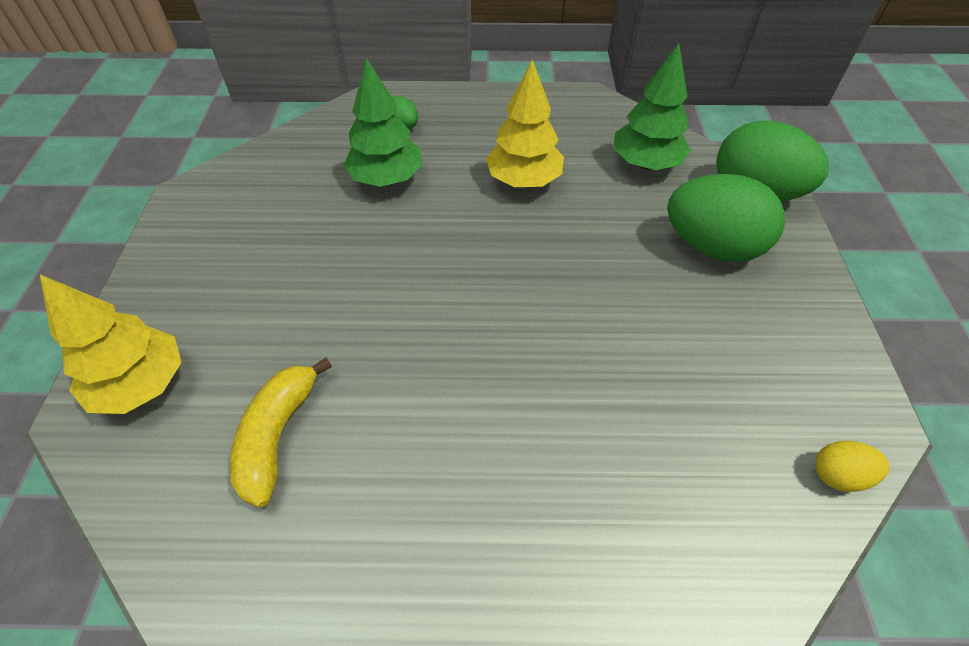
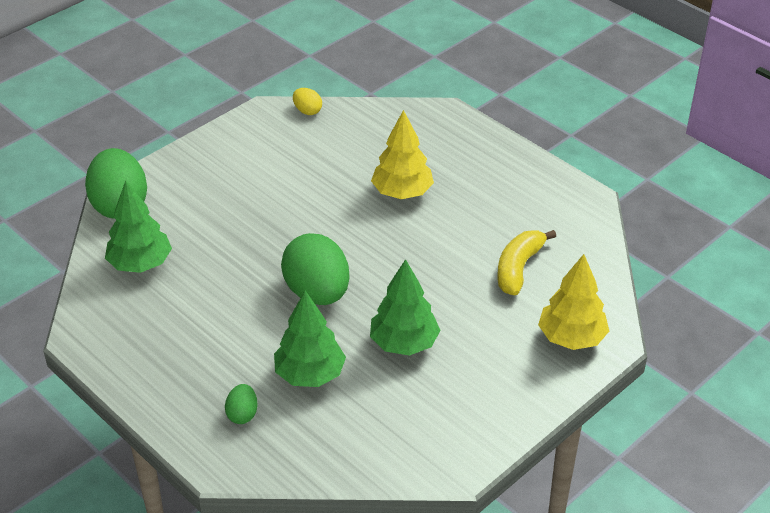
camera: 135 degrees left, 10 degrees down
(277, 435) = (518, 268): yellow banana -> yellow banana turned 150 degrees clockwise
(331, 254) = (404, 343): none -> green tree
(523, 180) = (228, 308): yellow tree -> yellow tree (402, 193)
(712, 246) = (197, 200): green egg -> green egg (317, 293)

